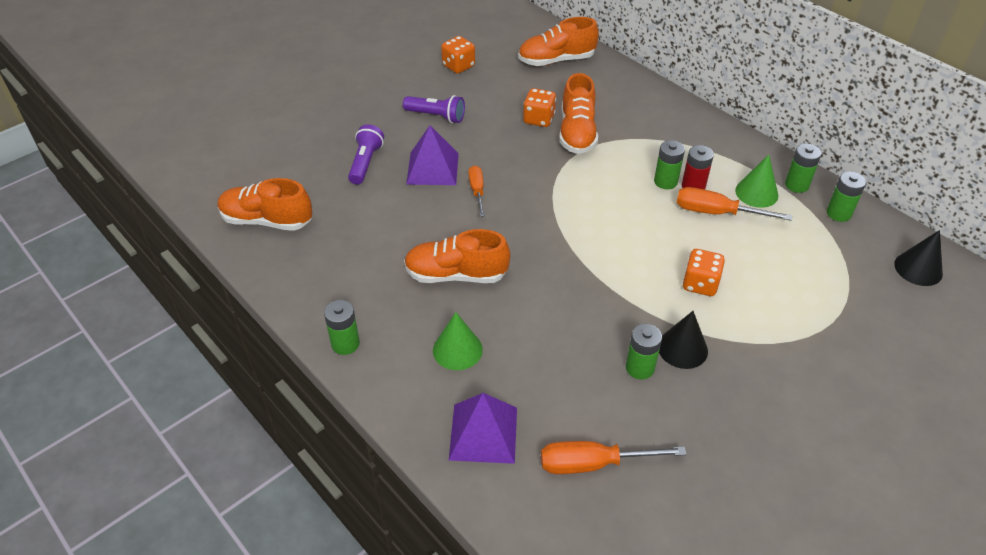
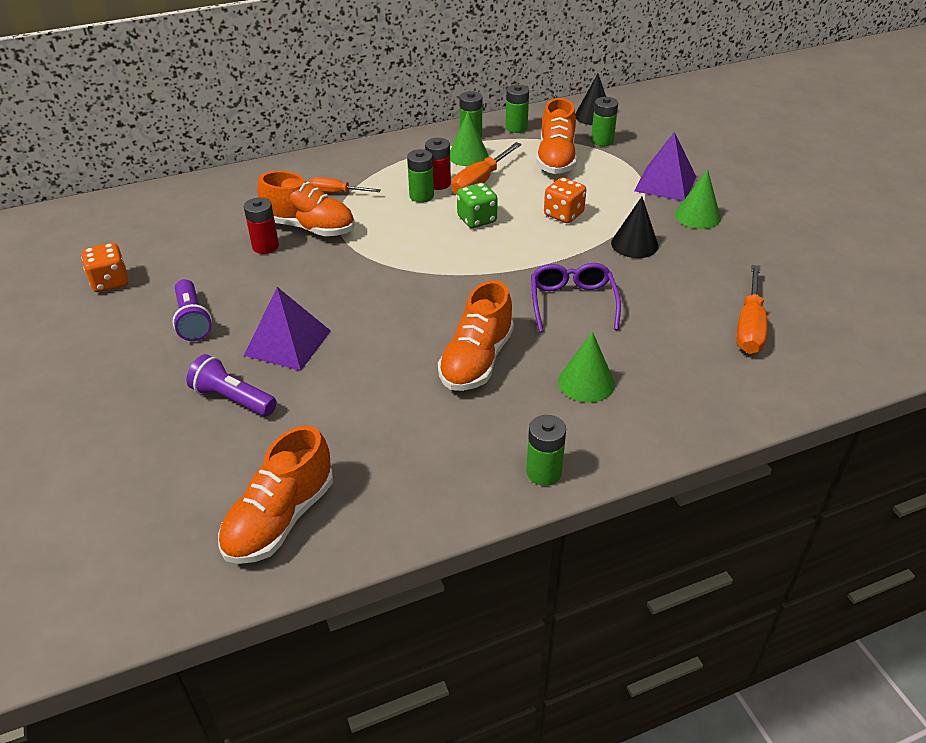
camera: 70 degrees left, 5 degrees down
(436, 116) = (192, 320): purple flashlight -> purple flashlight turned 120 degrees clockwise
(477, 191) = (352, 317): orange screwdriver -> orange screwdriver (336, 193)
(483, 433) = (700, 387): purple pyramid -> purple pyramid (665, 183)
(539, 119) = (265, 246): orange dice -> red battery
(556, 60) = (174, 210): orange shoe -> orange shoe (556, 159)
(562, 319) = (572, 303): none -> purple glasses
(640, 368) = (649, 273): green battery -> green battery (602, 141)
(652, 226) = (477, 219): none -> green dice
(771, 394) = (697, 216): none -> green cone

